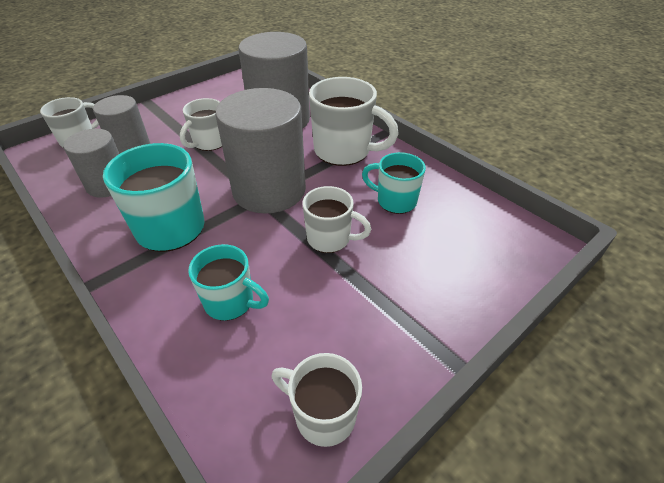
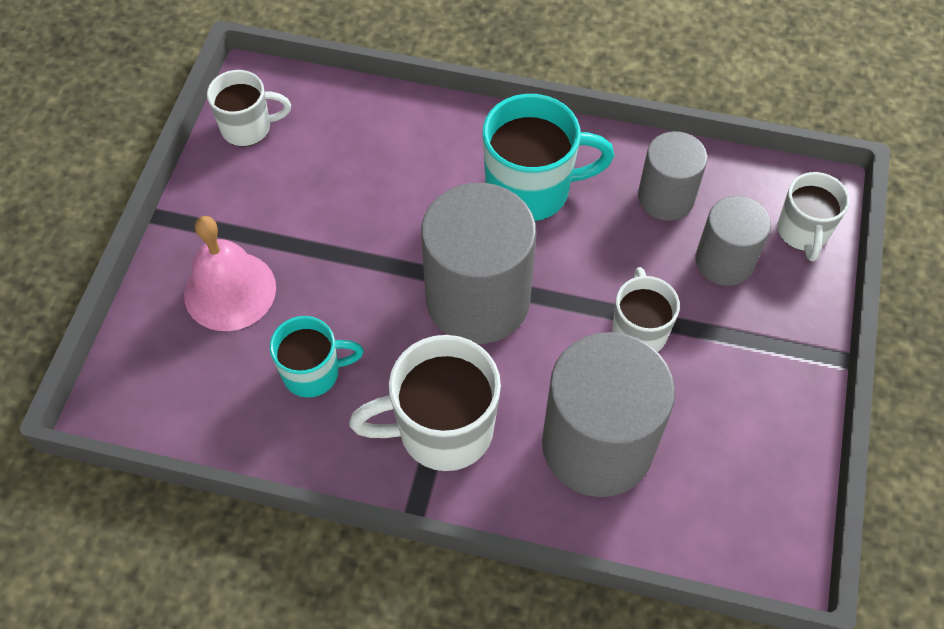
camera: 145 degrees right, 15 degrees up
(230, 302) = (390, 159): turquoise mug -> none
(330, 239) = (352, 273): white mug -> none
(424, 271) = (230, 291): none -> pink bell

